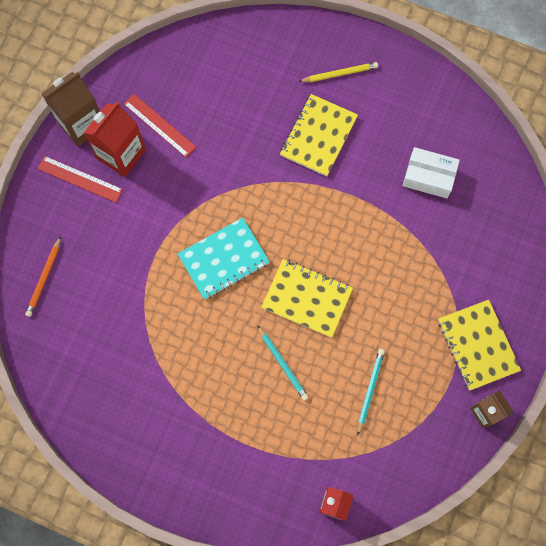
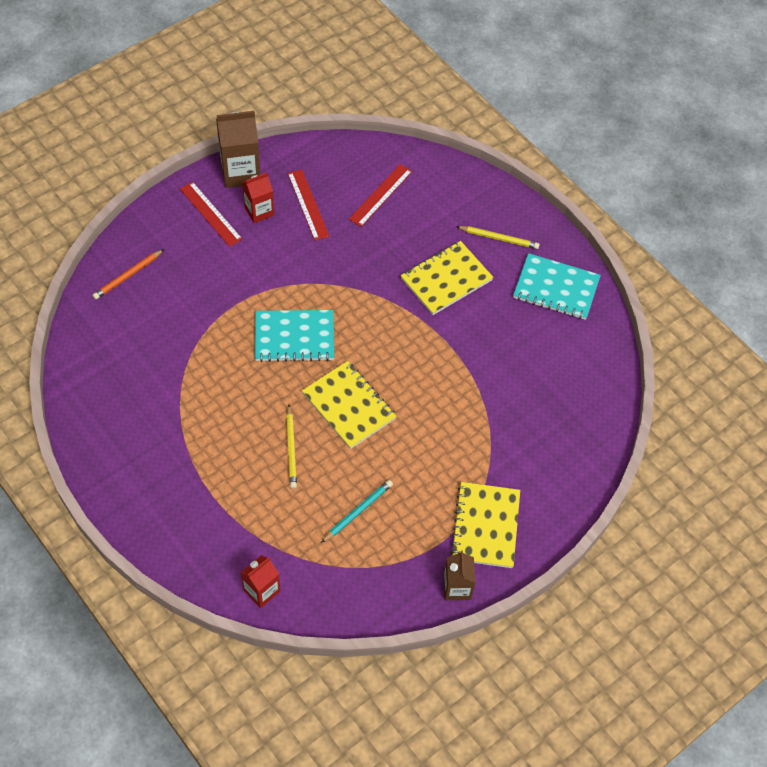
camera: 25 degrees right, 15 degrees down
(121, 154) = (259, 211): red carton -> red carton, size x0.62
(216, 83) = (381, 195): none -> red ruler
(282, 364) = (291, 449): turquoise pencil -> yellow pencil
(412, 97) = (556, 288): none -> turquoise notebook
(428, 177) = (529, 361): white box -> none

